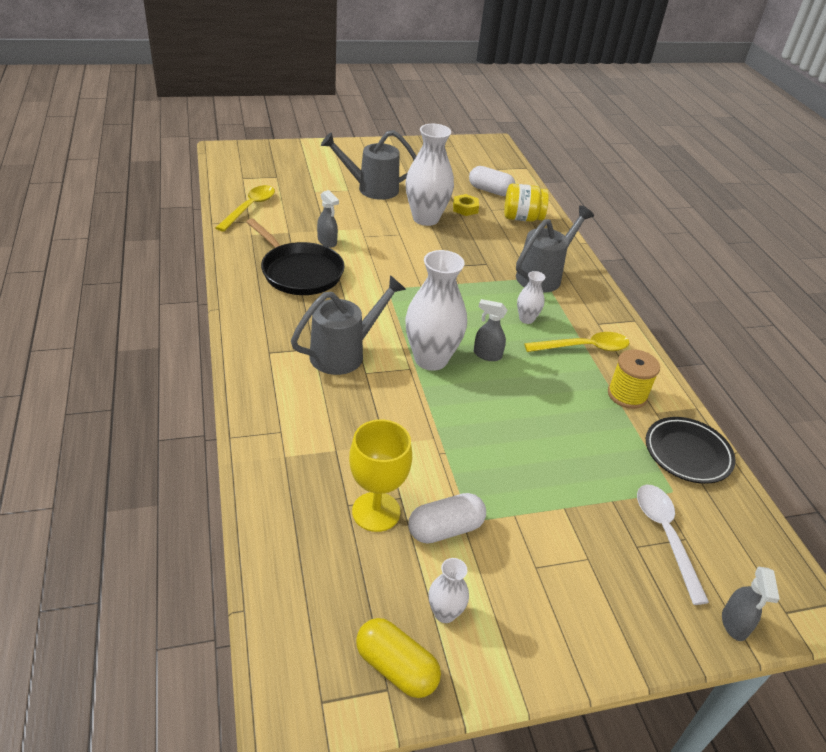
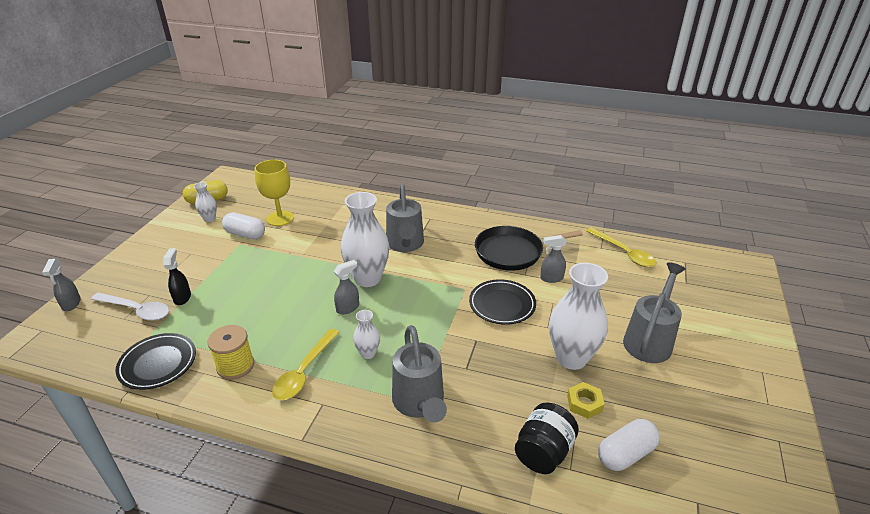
camera: 125 degrees right, 5 degrees down
(392, 262) = (502, 305): none -> black plate
(445, 529) = (245, 234): white capsule -> white capsule turned 75 degrees counterclockwise
(522, 218) = (543, 452): yellow jar -> black jar
(606, 505) = (182, 297): none -> black spray bottle
(734, 624) = (71, 304): grey spray bottle -> grey spray bottle turned 135 degrees counterclockwise

